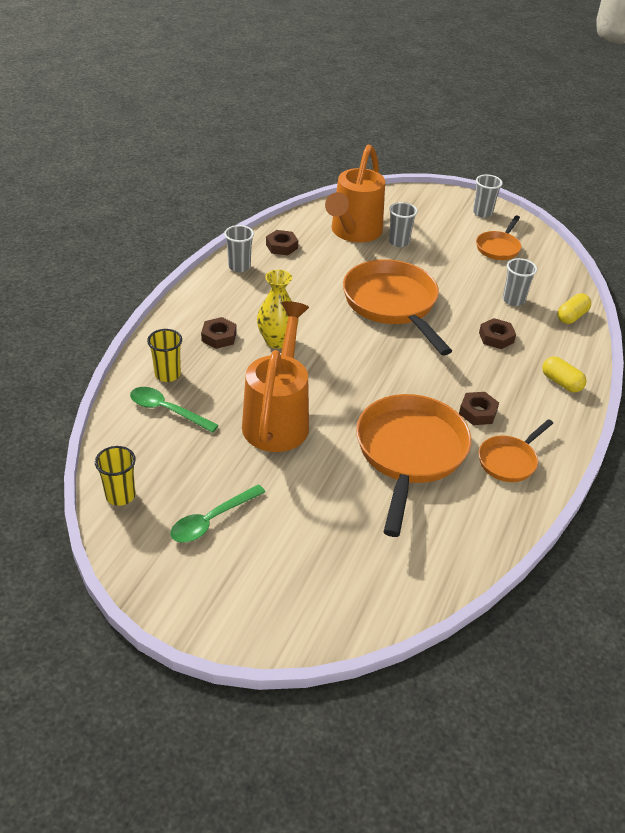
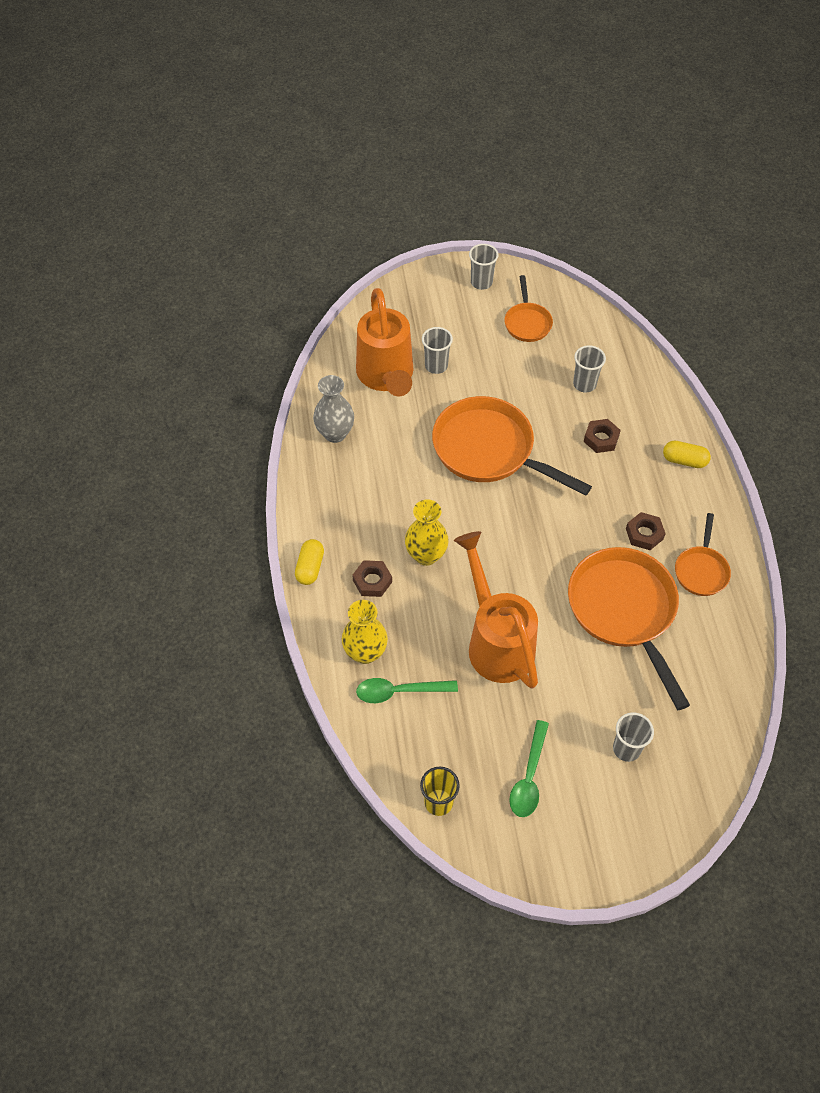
camera: 30 degrees left, 15 degrees up
(167, 374) = (365, 652): yellow cup -> yellow vase
(239, 266) = (318, 483): grey cup -> grey cup (626, 749)
(281, 246) = (335, 433): brown nut -> grey vase
(571, 316) = (643, 376): yellow capsule -> yellow capsule (310, 567)

